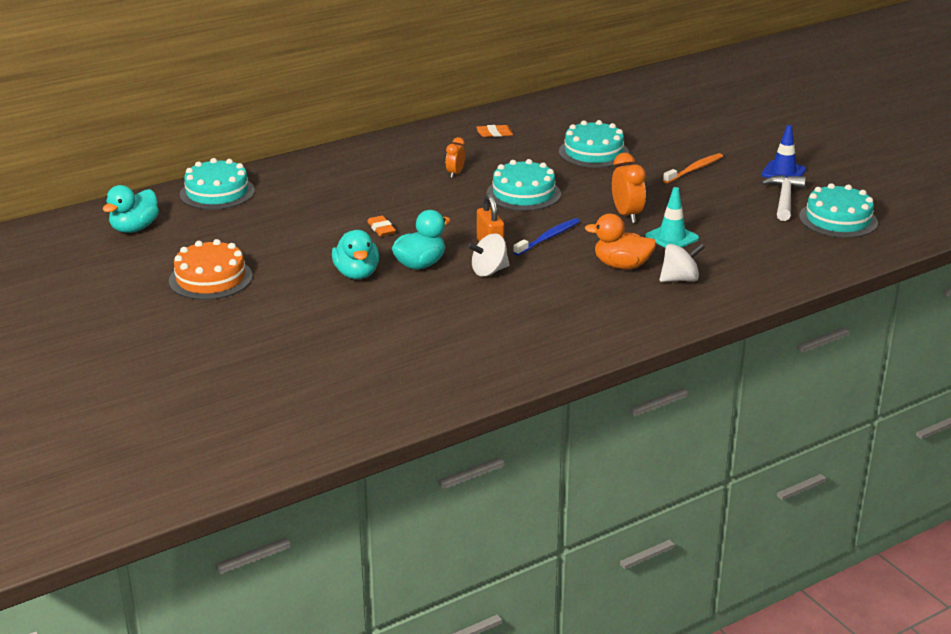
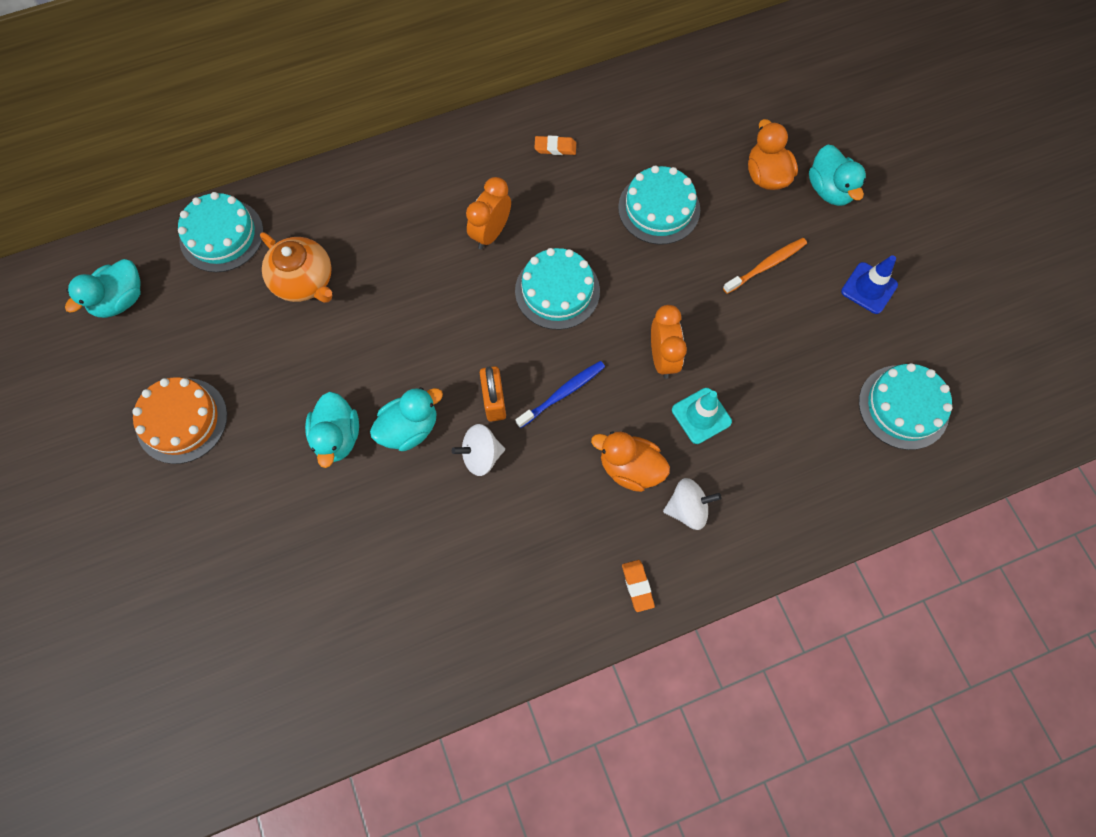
camera: 10 degrees right, 40 degrees up
(299, 207) = (304, 281): none -> orange teapot
(381, 229) = (383, 344): orange eraser -> orange eraser (637, 586)
(455, 173) = (491, 233): orange clock -> orange clock, size x1.63
(675, 132) = (766, 175): none -> orange duck
(730, 134) = (829, 190): none -> turquoise duck
(784, 199) = (853, 350): white hammer -> none

